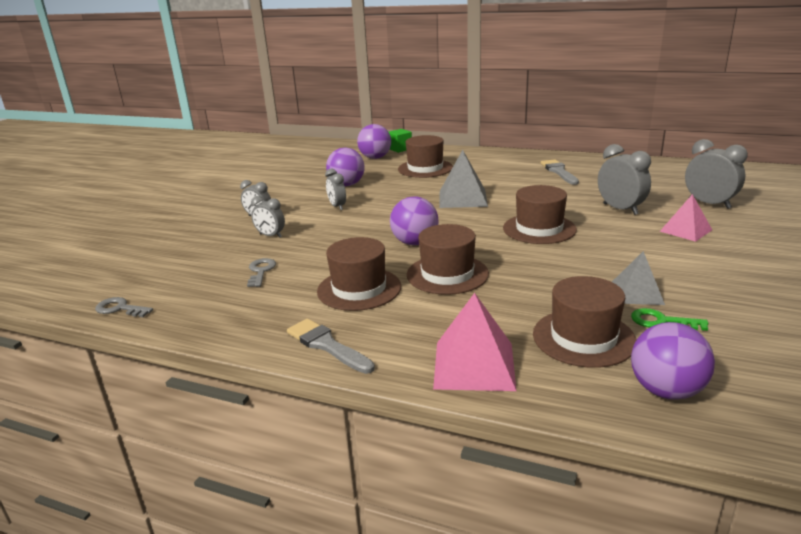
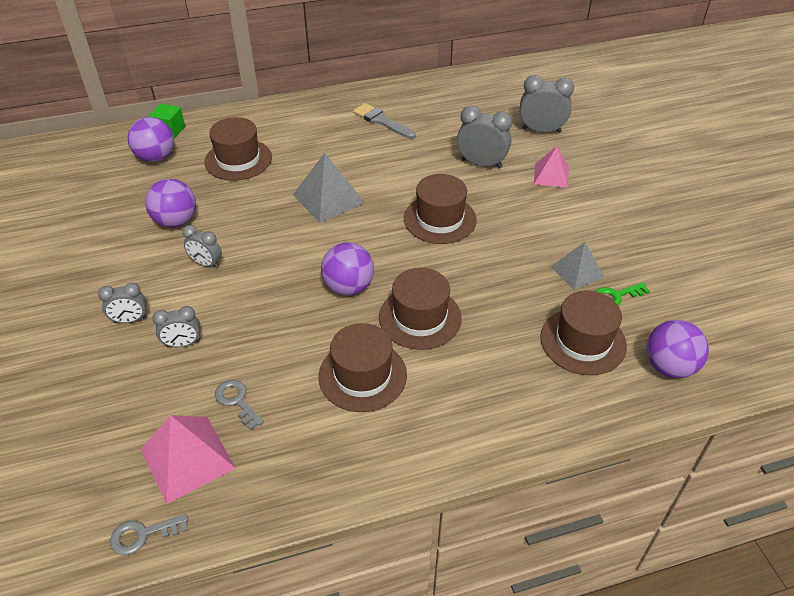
camera: 40 degrees left, 20 degrees up
(327, 345) = (409, 458): grey brush -> none
(474, 365) = (538, 413): pink pyramid -> pink pyramid (187, 458)

